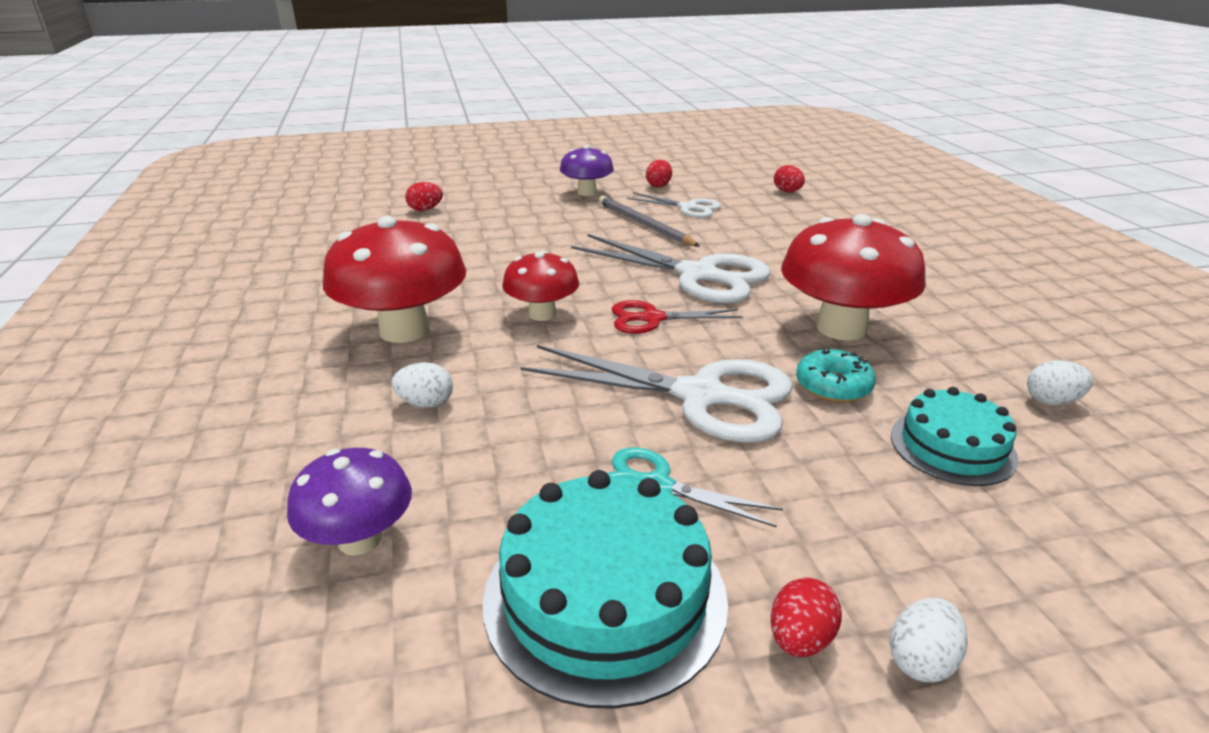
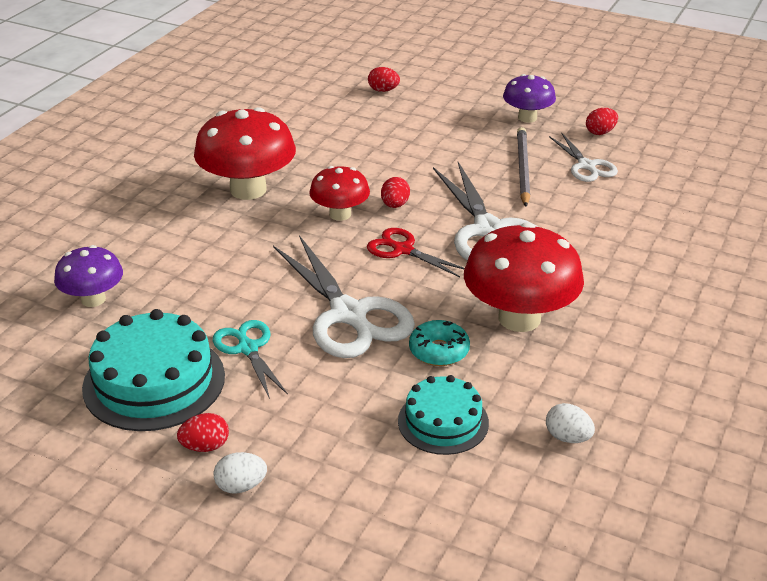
camera: 40 degrees right, 5 degrees up
(426, 403) = (202, 244): white egg -> none
(787, 192) = (709, 183): red egg -> red egg (395, 205)

